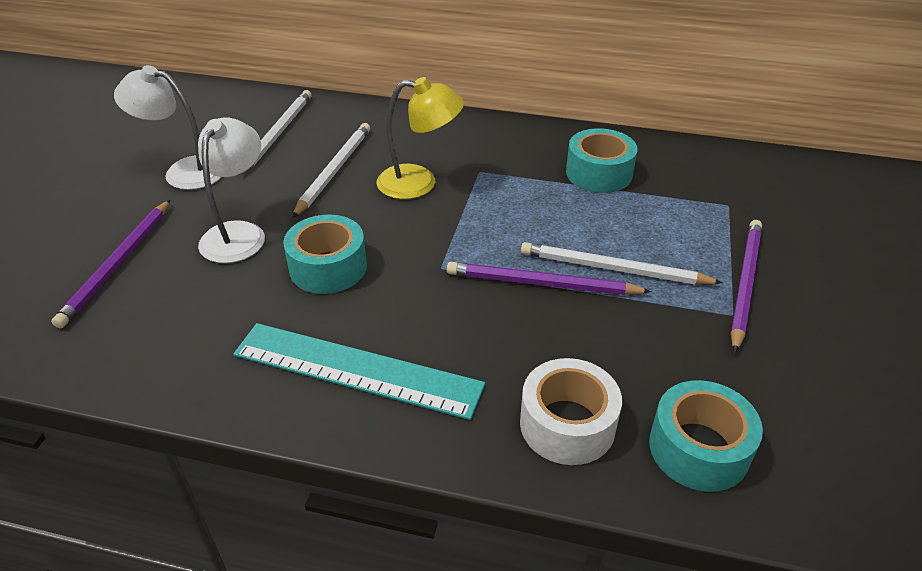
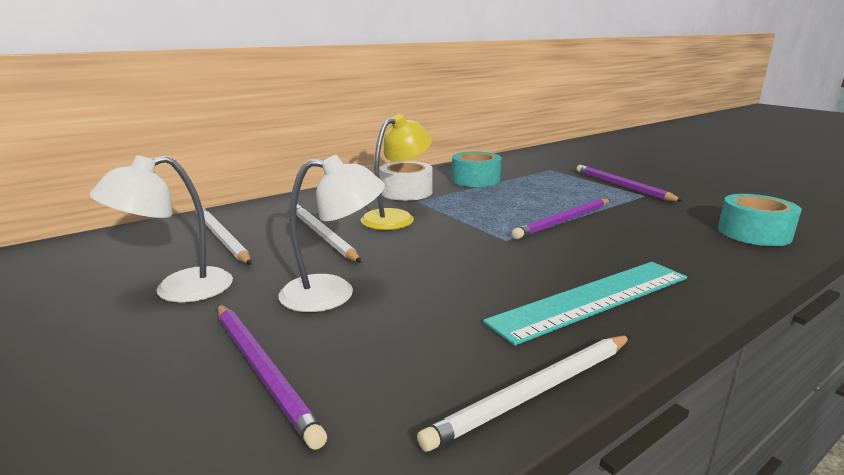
camera: 50 degrees left, 20 degrees down
(238, 233) = (333, 293): white lamp -> white lamp turned 120 degrees clockwise
(328, 267) = (446, 272): turquoise tape -> none
(567, 424) = (711, 255): white tape -> white tape (406, 192)
(613, 269) = (573, 203): white pencil -> white pencil (535, 392)

